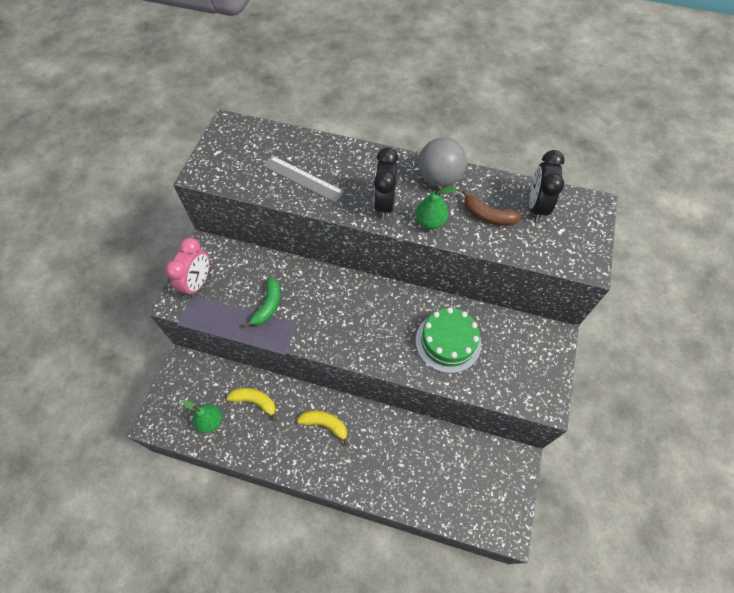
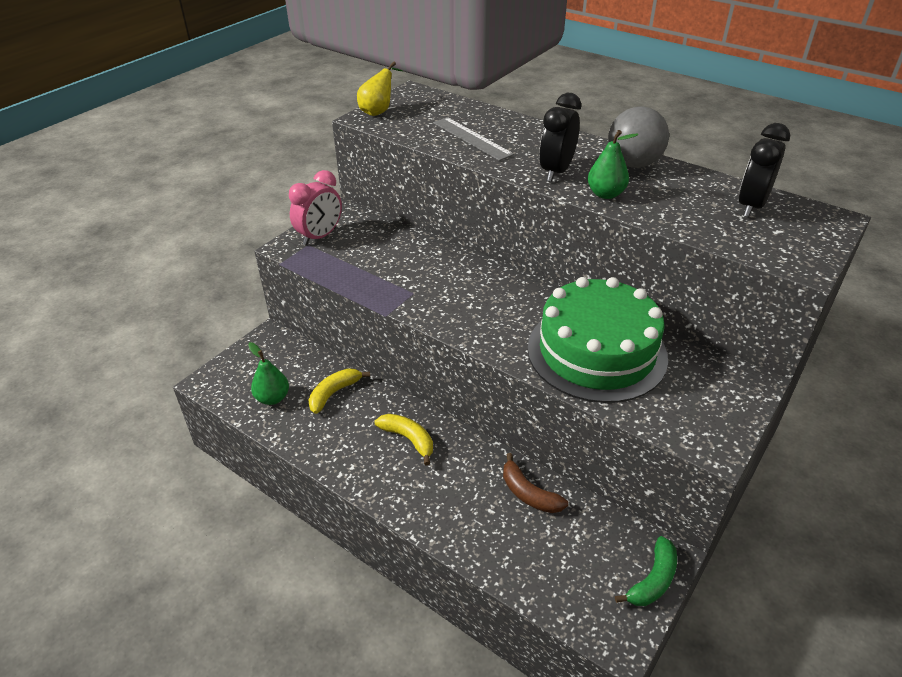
camera: 20 degrees right, 20 degrees down
(209, 161) = (378, 111): none -> yellow pear
(255, 401) = (334, 393): yellow banana -> yellow banana turned 90 degrees counterclockwise
(268, 306) = (388, 271): green banana -> green banana (653, 580)
(448, 342) = (596, 352): green cake -> green cake, size x1.54
(488, 216) = (682, 202): brown banana -> brown banana (528, 493)

